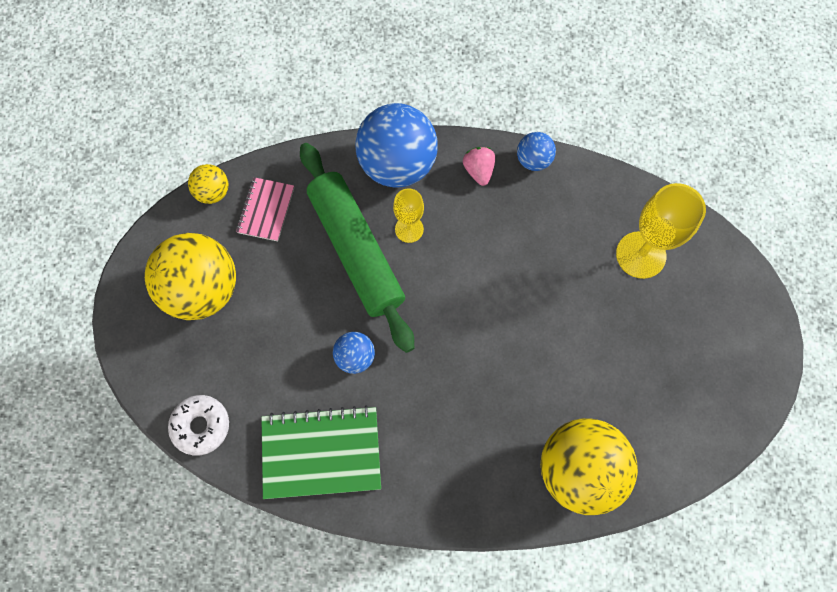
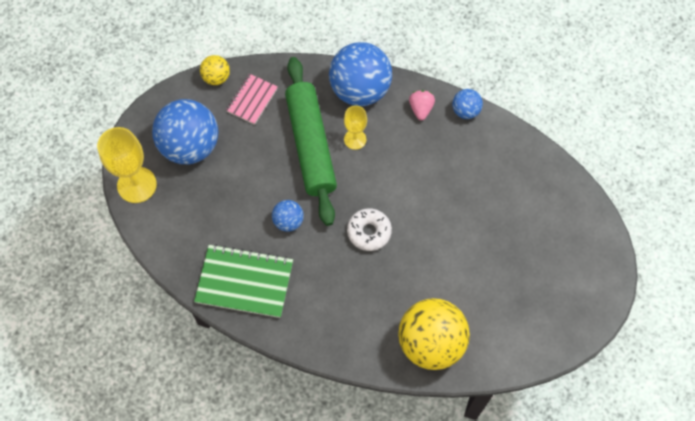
camera: 15 degrees right, 5 degrees down
(201, 426) = (163, 241): white donut -> white donut (369, 232)
(203, 290) = (190, 146): yellow ball -> blue ball
(640, 255) = (527, 201): yellow goblet -> yellow goblet (137, 185)

